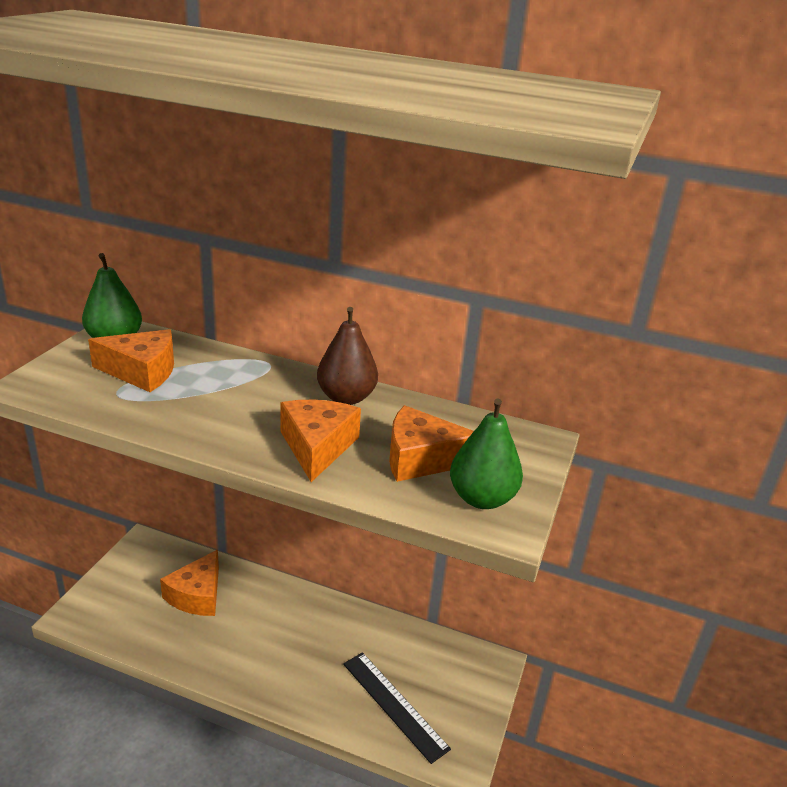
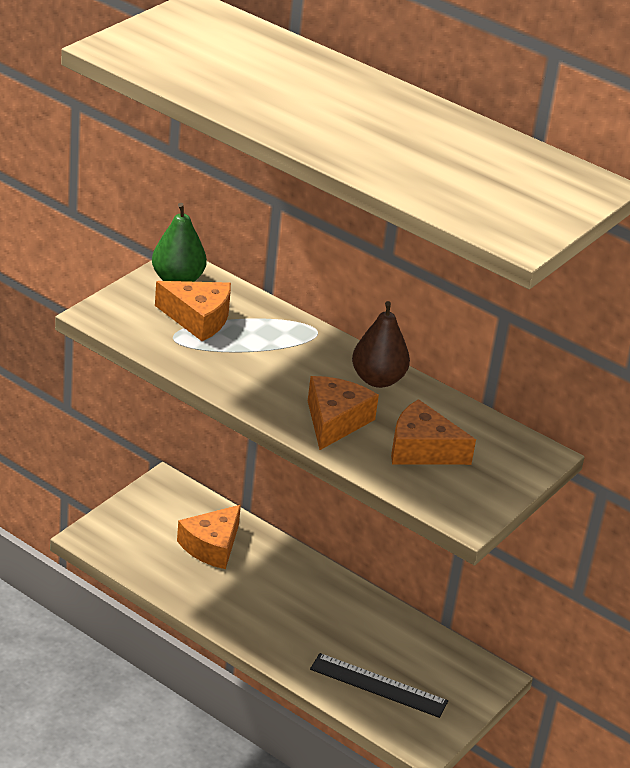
camera: 15 degrees right, 5 degrees up
(394, 705) = (378, 685): black ruler -> black ruler turned 45 degrees counterclockwise
(482, 498) = (458, 493): green pear -> none

